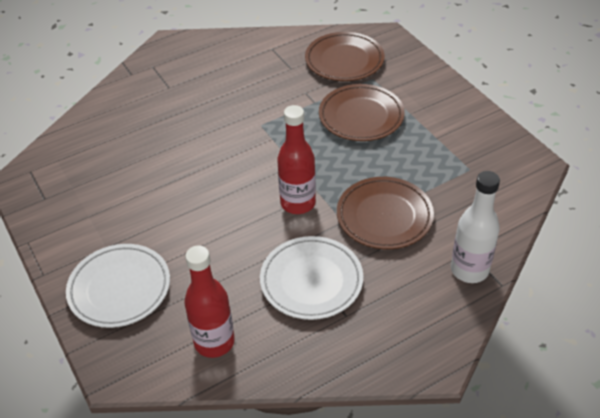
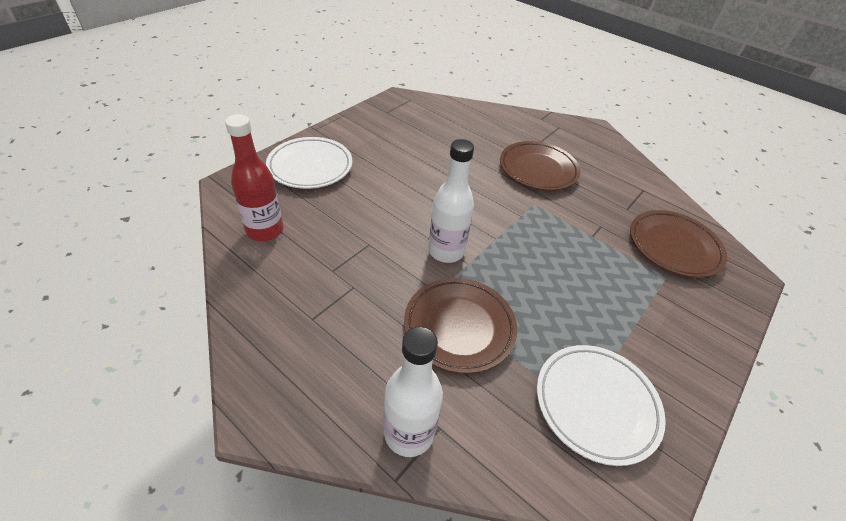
camera: 65 degrees right, 0 degrees up
(298, 203) = (446, 251): red bottle -> white bottle
(311, 281) = (349, 282): white plate -> white plate (596, 404)
(361, 116) = (598, 277): brown plate -> brown plate (538, 169)

